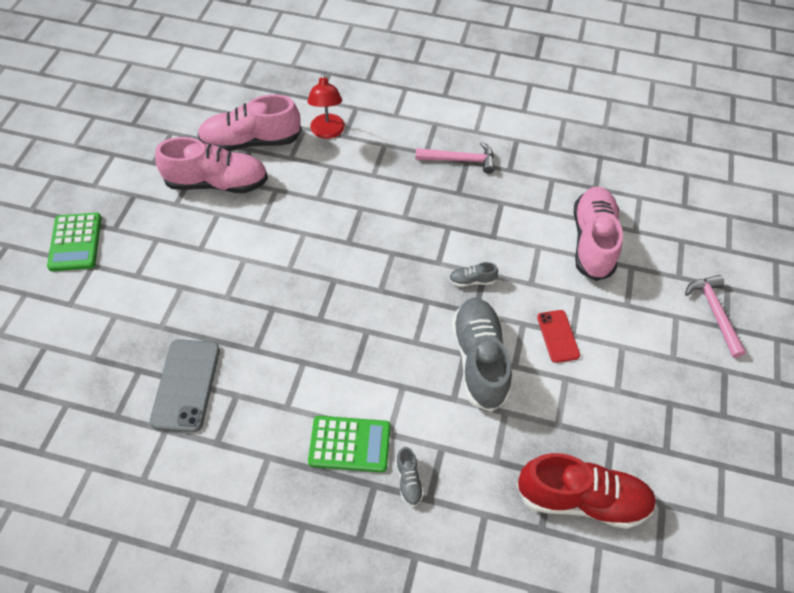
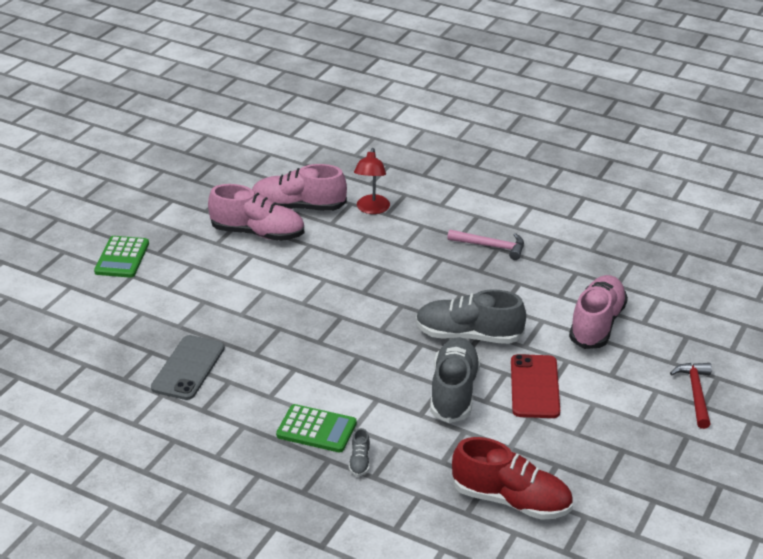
camera: 15 degrees right, 20 degrees down
(472, 280) = (468, 335): grey shoe -> grey shoe, size x2.37
(557, 336) = (534, 387): red phone -> red phone, size x1.65
(714, 312) = (696, 393): pink hammer -> red hammer

